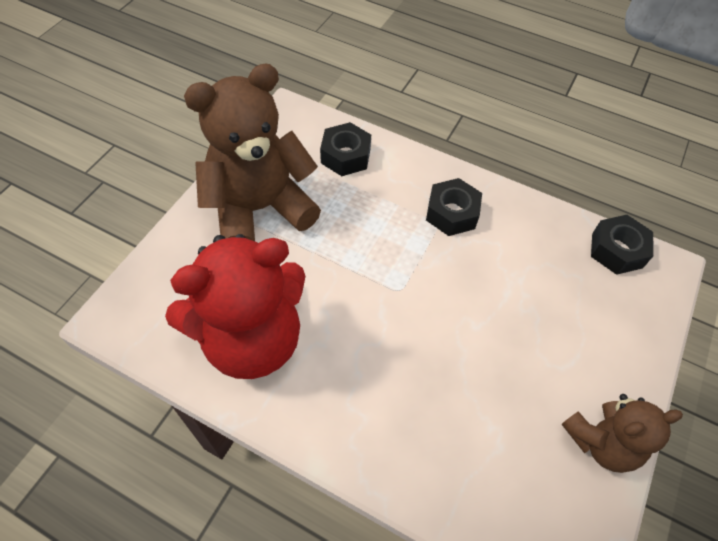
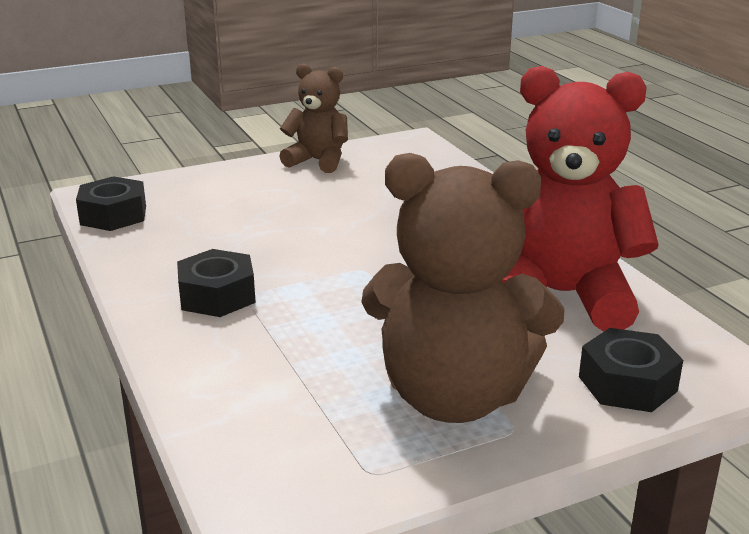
camera: 140 degrees left, 30 degrees down
(345, 156) = (258, 404): black nut -> black nut (627, 384)

